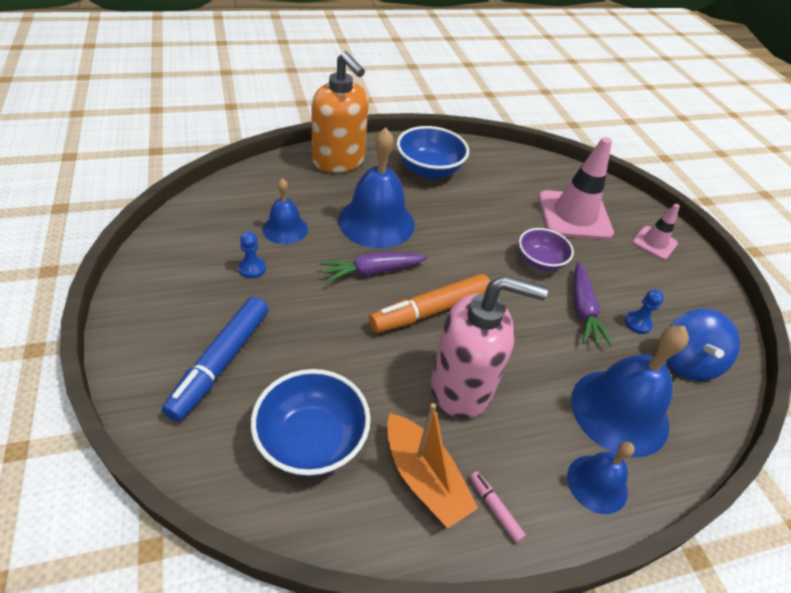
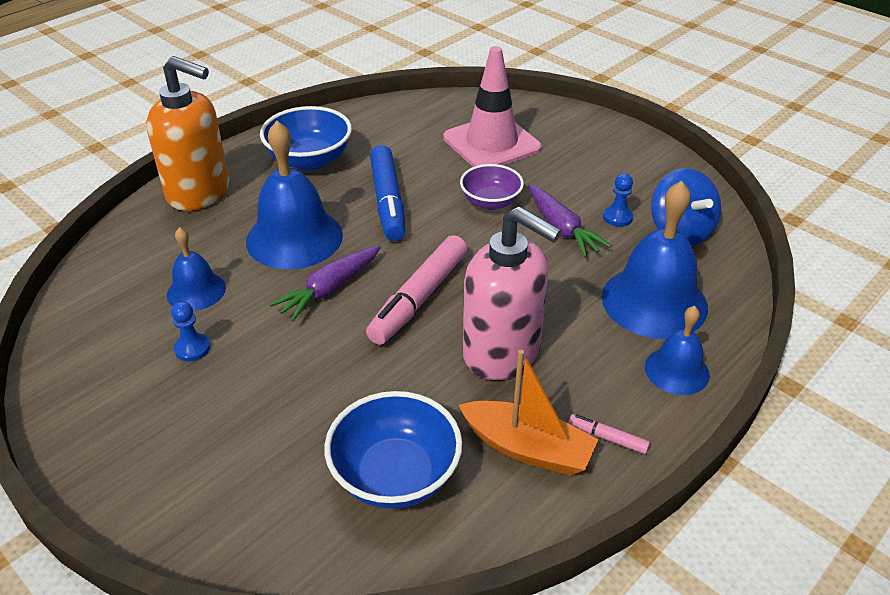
camera: 25 degrees left, 5 degrees down
(221, 362) = (237, 456): blue marker -> blue marker (388, 201)
(430, 310) = (419, 298): orange marker -> pink marker
(462, 387) = (502, 352): pink soap dispenser -> pink soap dispenser turned 60 degrees clockwise
(654, 243) = (583, 137): pink traffic cone -> none

